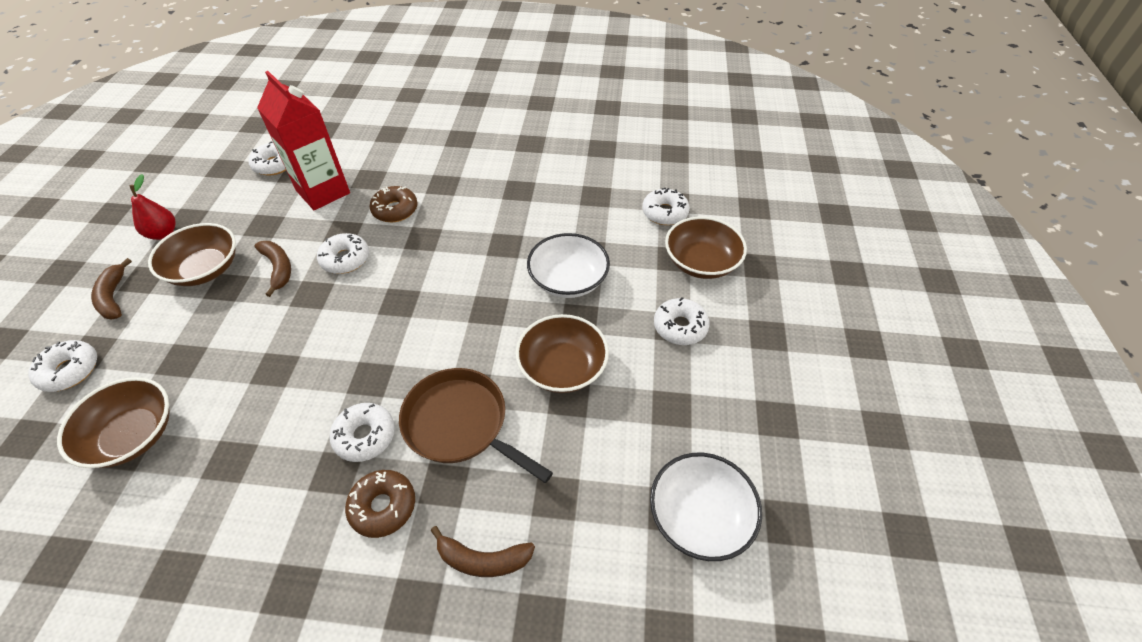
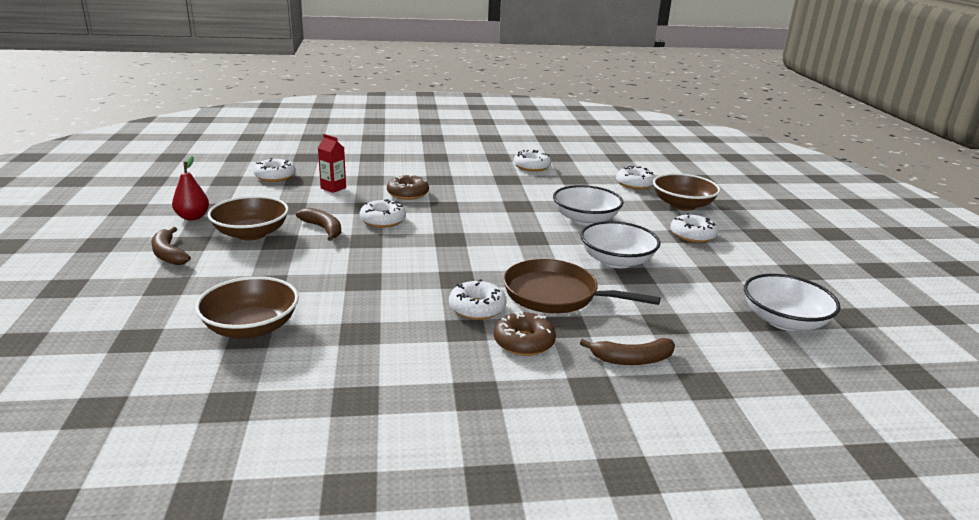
camera: 15 degrees left, 25 degrees down
(70, 371) = (154, 297): white donut -> white donut (531, 167)
(323, 192) = (333, 188): red carton -> red carton, size x0.49
(562, 367) = (616, 261): brown bowl -> white bowl

